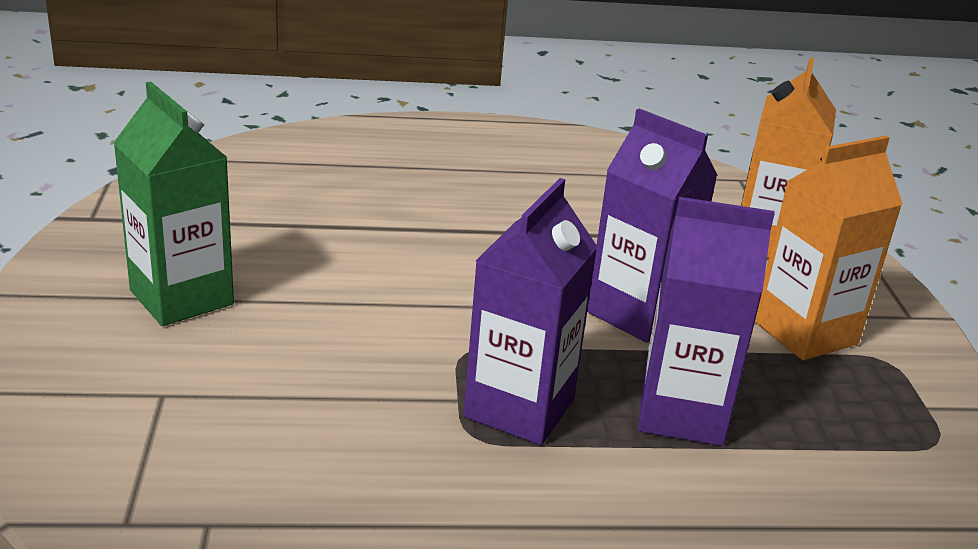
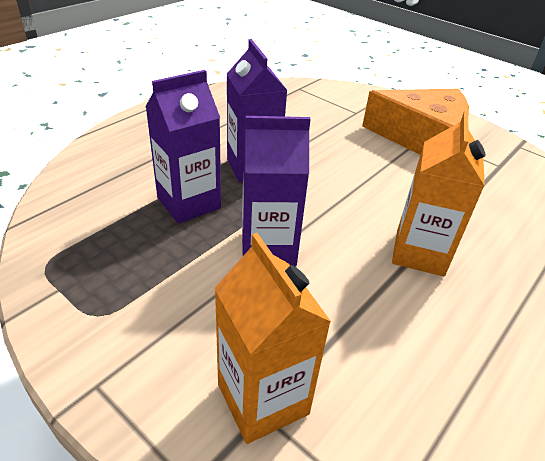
camera: 135 degrees right, 10 degrees up
(181, 297) = (421, 138): green carton -> orange cheese
(805, 333) = (165, 303): orange carton -> orange carton (419, 253)

